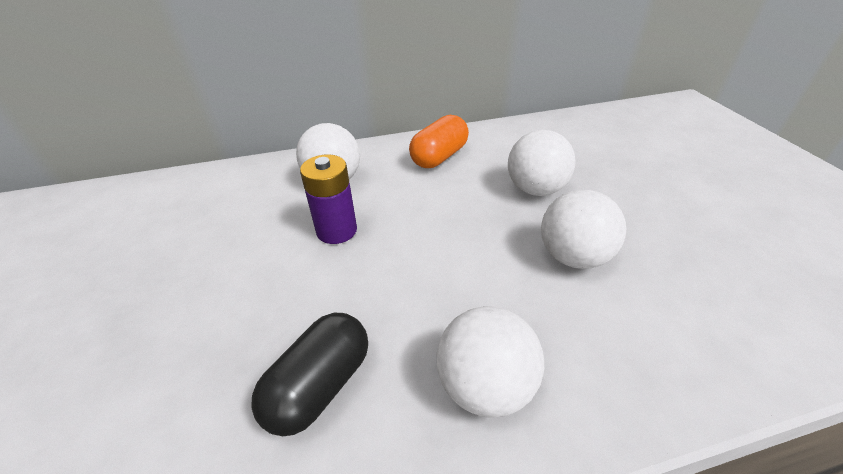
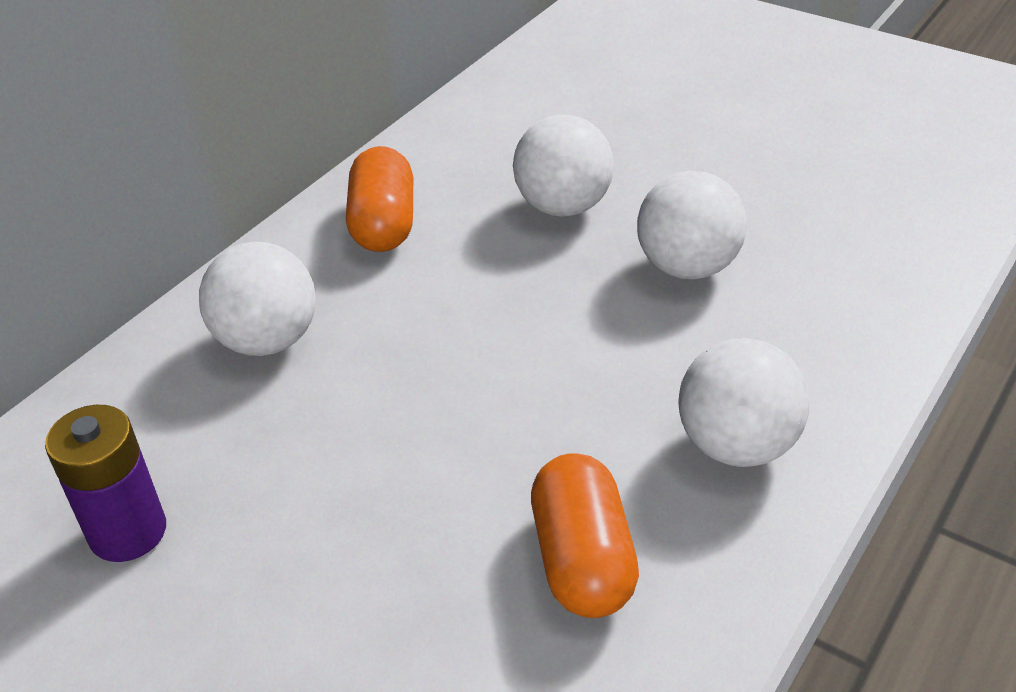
camera: 40 degrees left, 0 degrees up
(320, 385) = (582, 560): black capsule -> orange capsule
(336, 230) = (371, 401): purple battery -> purple battery (128, 532)

